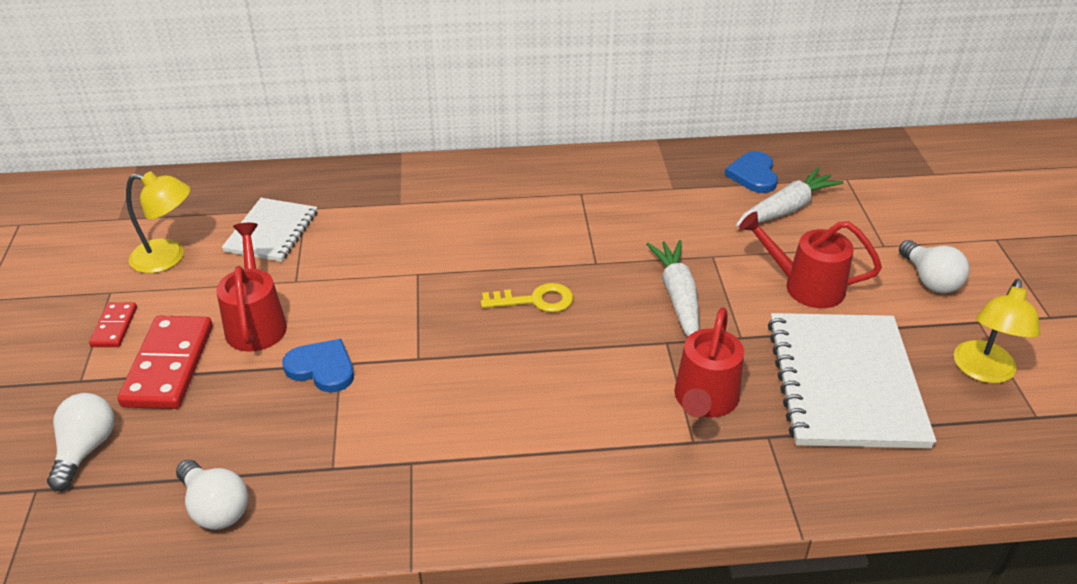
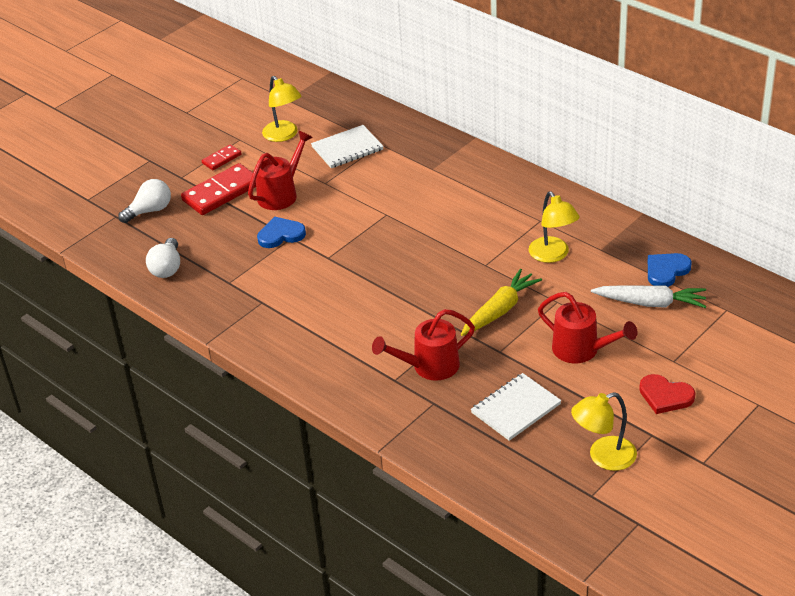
camera: 50 degrees right, 0 degrees up
(322, 368) = (281, 235): blue heart -> blue heart turned 90 degrees counterclockwise
(535, 300) = (423, 265): yellow key -> none
(642, 217) = (553, 255): none -> yellow lamp
(678, 297) = (500, 310): white carrot -> yellow carrot
(805, 286) = (582, 350): red watering can -> red watering can turned 150 degrees clockwise
(845, 382) = (516, 408): white notebook -> white notebook, size x0.58
(930, 280) = (665, 396): white light bulb -> red heart

